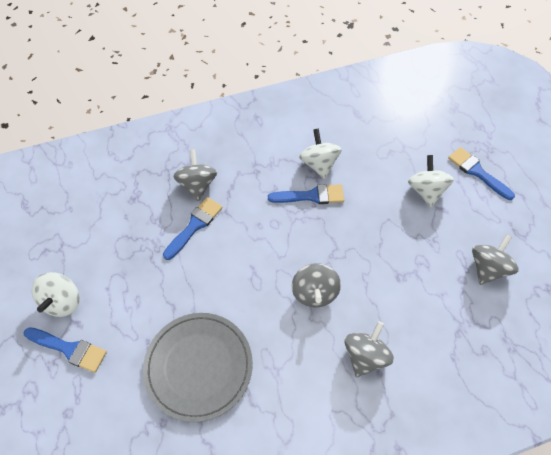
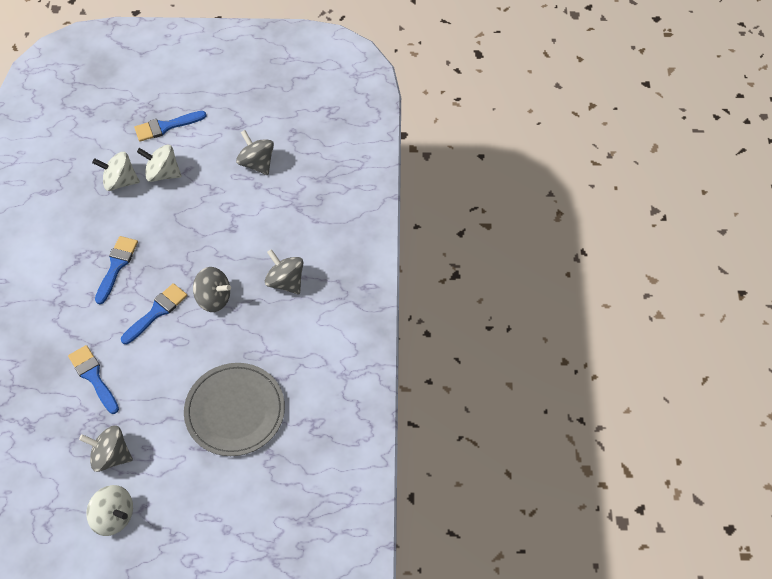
camera: 70 degrees left, 0 degrees up
(69, 349) = (166, 518): blue brush -> blue brush (157, 312)
(197, 185) = (47, 361): grey spinning top -> grey spinning top (111, 456)
(319, 164) = (85, 247): white spinning top -> white spinning top (120, 181)

